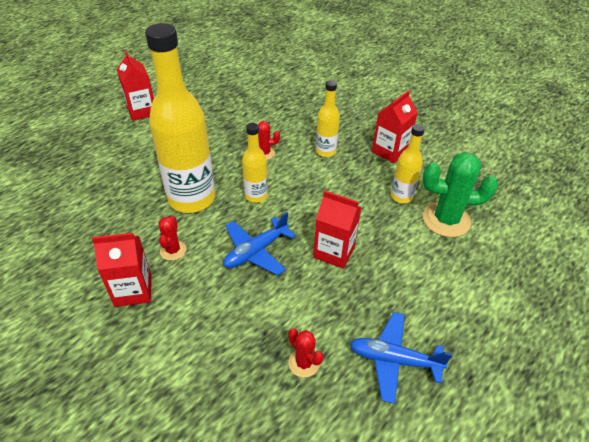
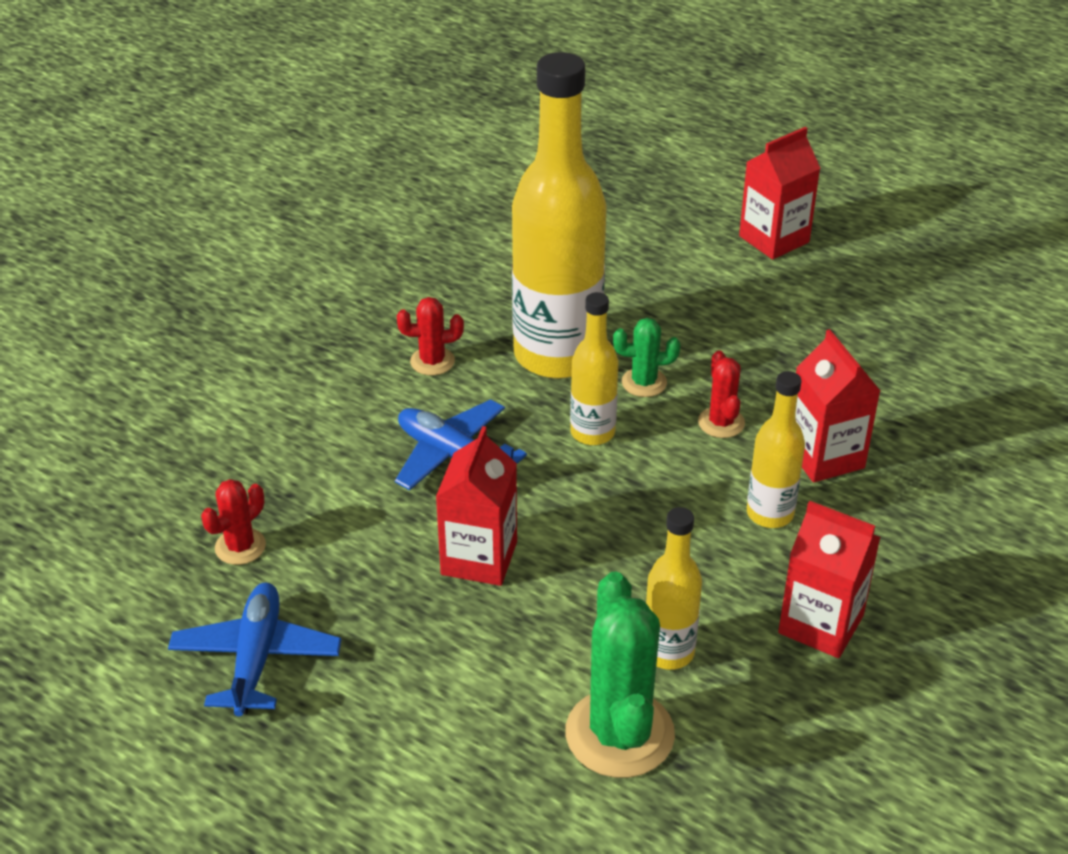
camera: 80 degrees right, 5 degrees down
(133, 290) = (345, 340): red carton -> red carton (824, 456)
(226, 172) = (644, 382): none -> green cactus

